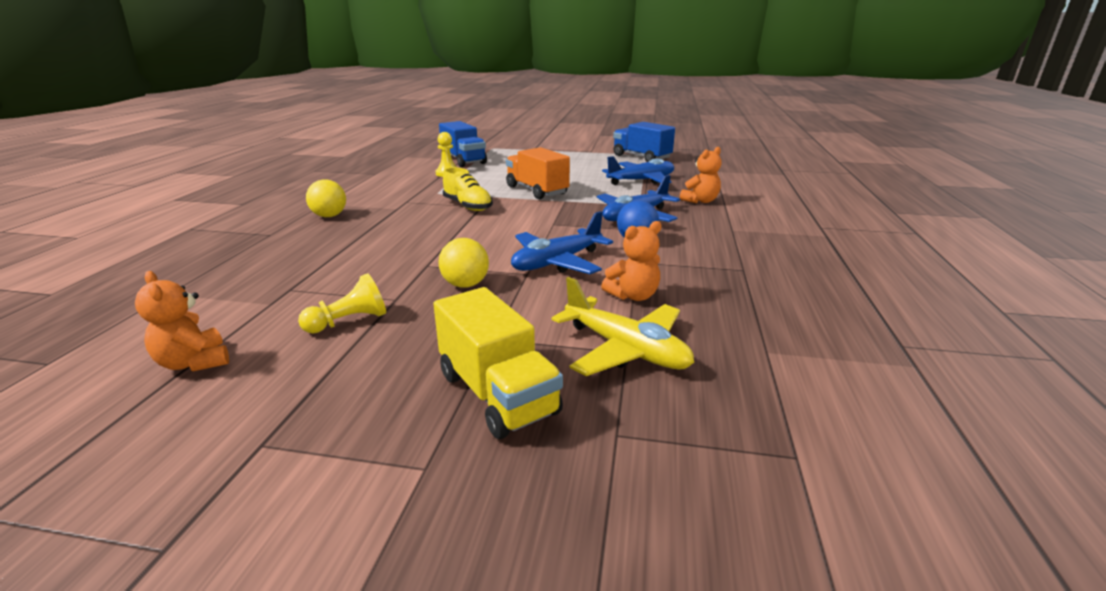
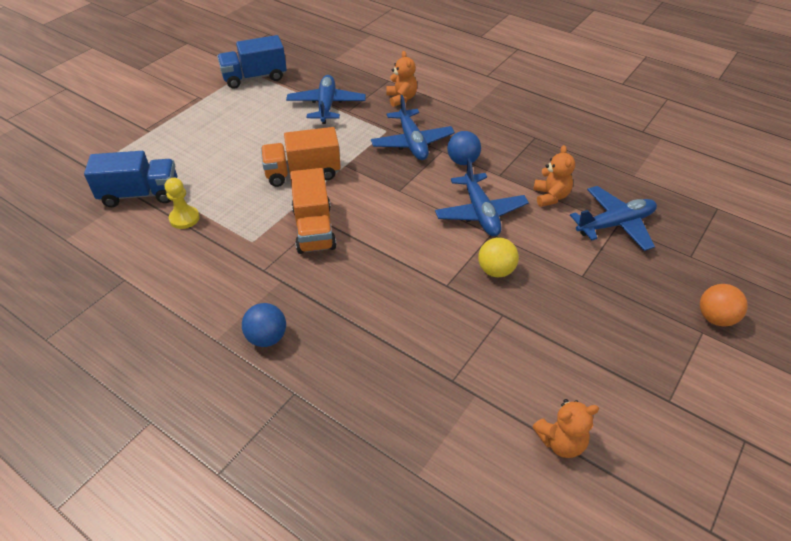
camera: 65 degrees left, 20 degrees up
(329, 216) = (267, 338): yellow ball -> blue ball
(349, 322) = (530, 346): yellow pawn -> none
(468, 206) = (314, 229): yellow shoe -> orange truck
(468, 481) = (715, 318): none -> orange ball
(497, 394) = (645, 289): yellow truck -> none
(625, 349) = (615, 224): yellow plane -> blue plane

